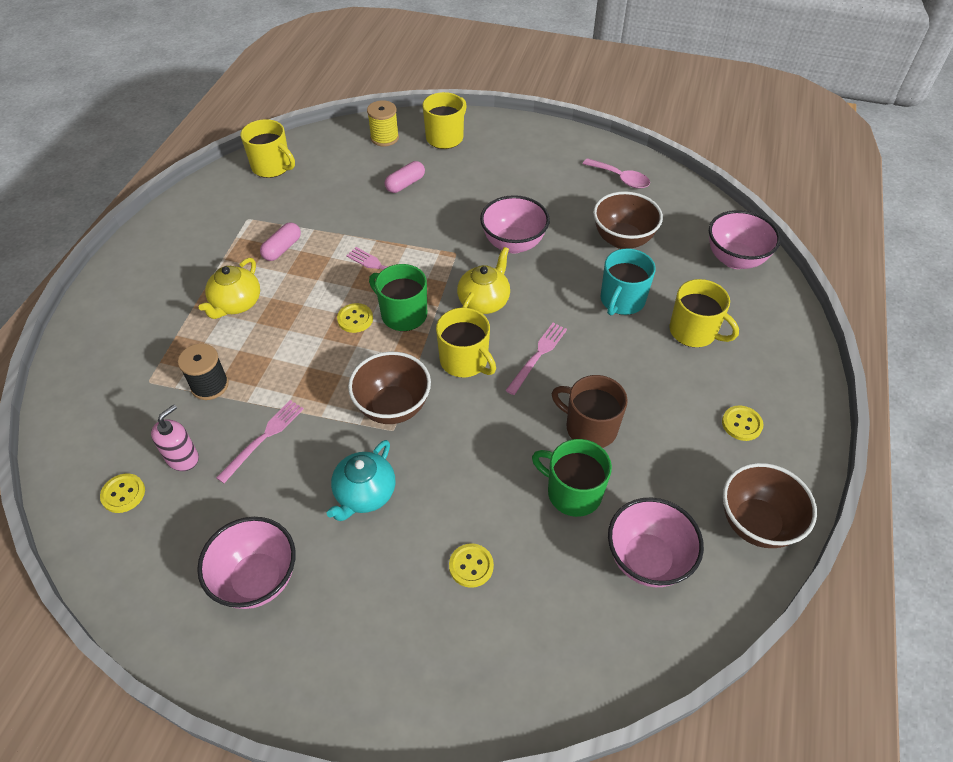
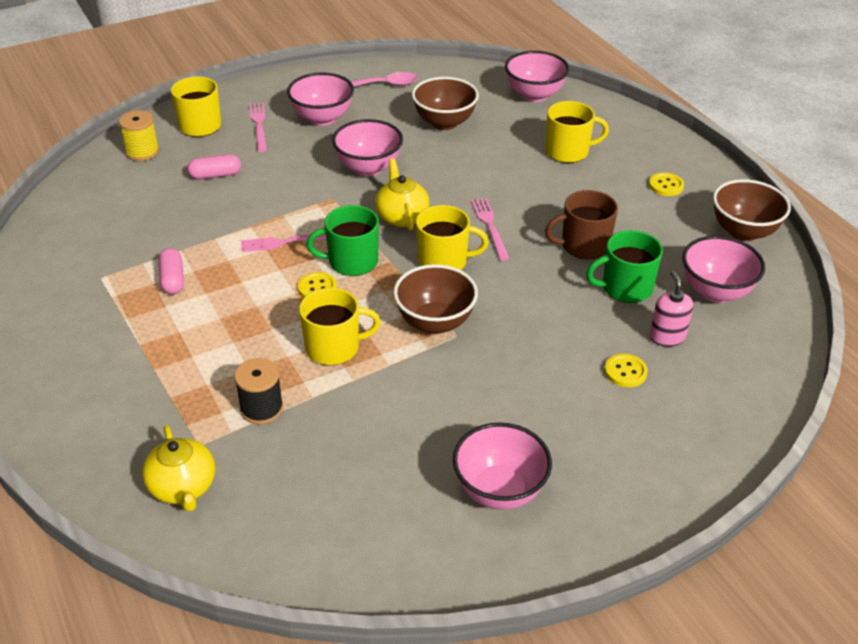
camera: 45 degrees left, 10 degrees down
(123, 494) = (305, 527): yellow button -> none
(183, 458) = (318, 468): pink soap dispenser -> pink soap dispenser (667, 337)
(236, 304) = (193, 341): yellow teapot -> yellow teapot (183, 487)
(263, 438) = (365, 409): pink fork -> pink fork (259, 125)
(272, 167) = (61, 227): yellow mug -> yellow mug (334, 347)
(364, 494) = (496, 386): turquoise teapot -> none
(405, 184) = (215, 175): pink capsule -> pink capsule turned 75 degrees clockwise
(534, 180) = (322, 118): none -> pink bowl
(622, 300) = (497, 160): turquoise mug -> none

